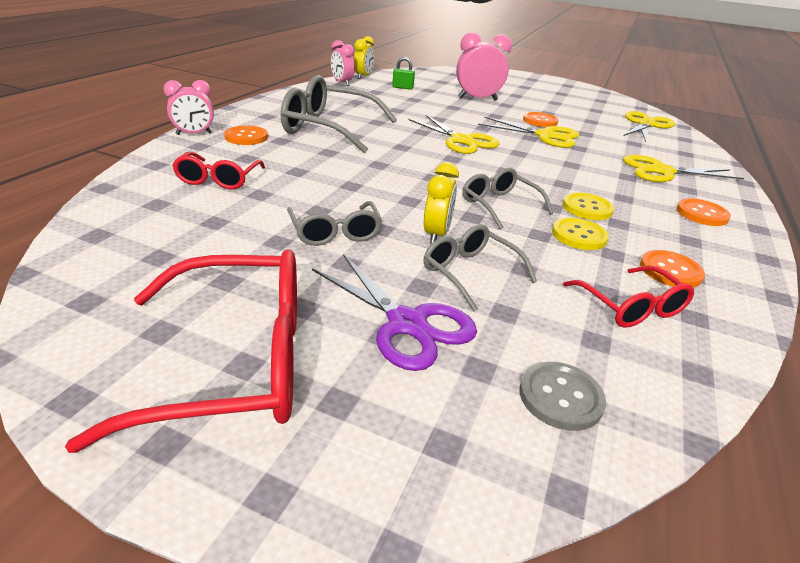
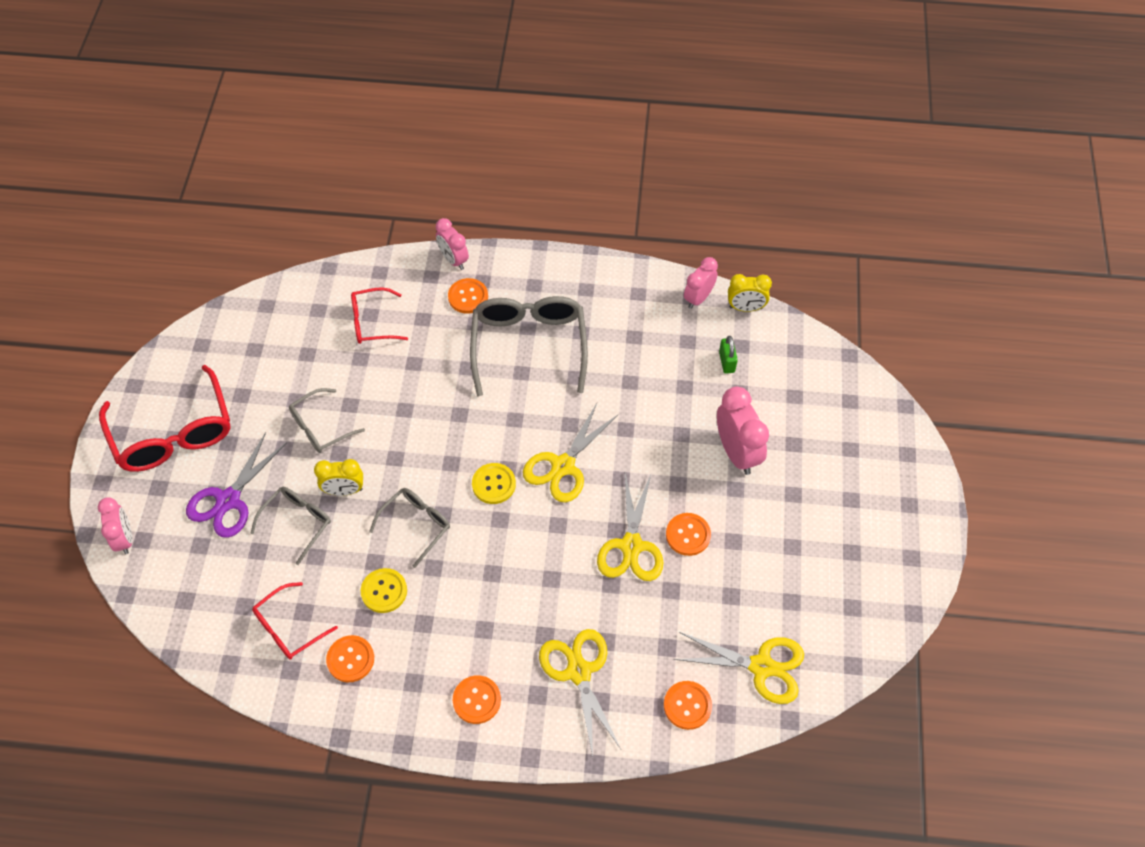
camera: 75 degrees right, 25 degrees up
(432, 473) = (125, 538): none -> pink clock
(560, 397) = (187, 588): grey button -> none
(587, 208) = (442, 596): yellow button -> yellow button (494, 484)
(682, 147) = (687, 705): none -> orange button

